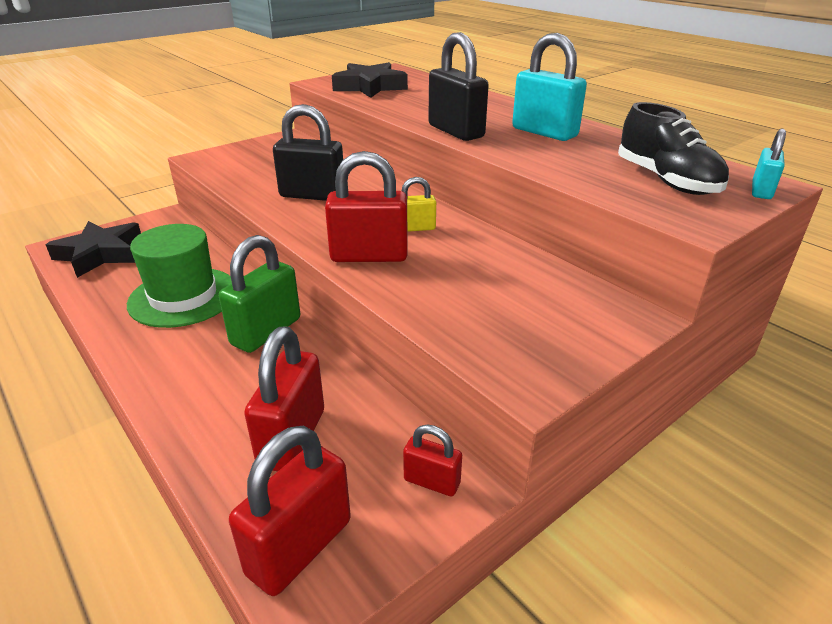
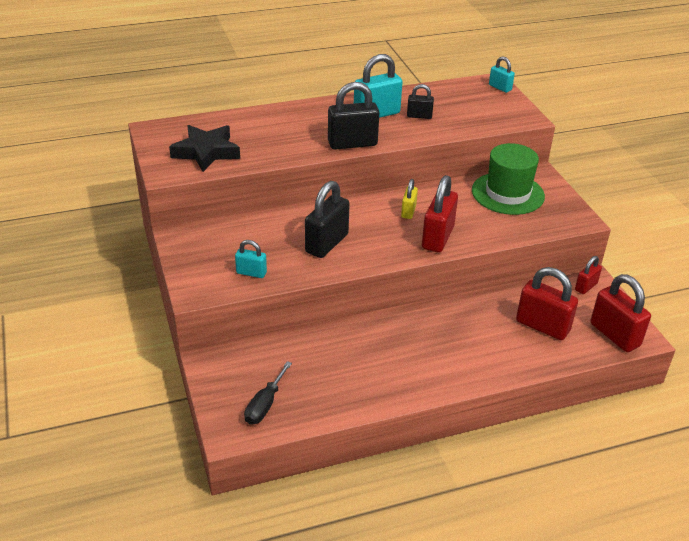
camera: 70 degrees left, 5 degrees up
(100, 254) = (265, 405): black star -> black screwdriver
(183, 297) = (369, 357): green hat -> green hat (507, 193)
(240, 172) = (251, 273): none -> turquoise padlock
(266, 331) = (435, 322): green padlock -> none
(576, 153) = (419, 116): none -> black padlock
(666, 181) = (474, 106): black shoe -> none

